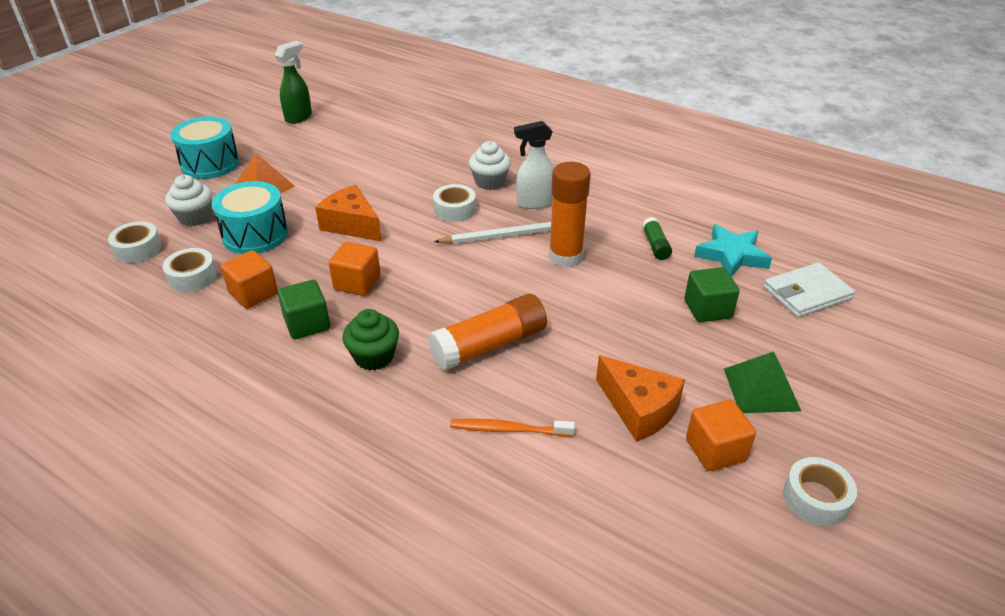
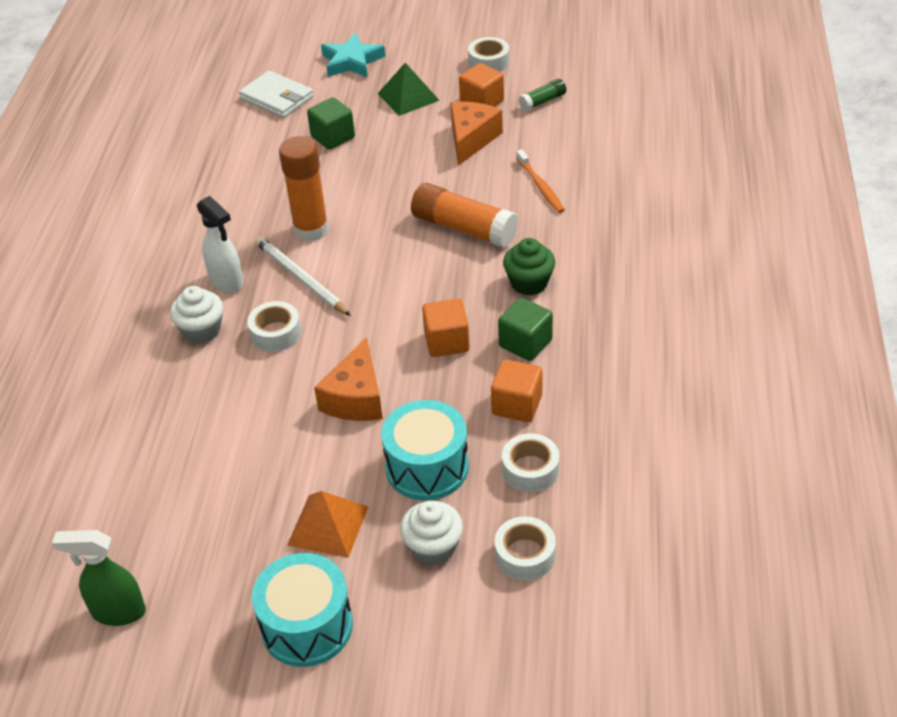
camera: 115 degrees left, 5 degrees up
(655, 245) = (256, 185): green glue stick -> green glue stick (542, 101)
(731, 255) = (245, 142): turquoise star -> turquoise star (352, 61)

